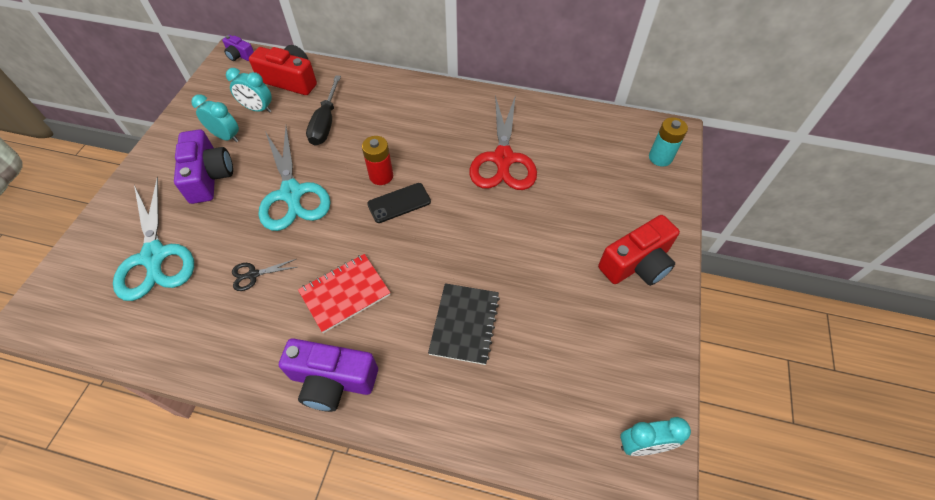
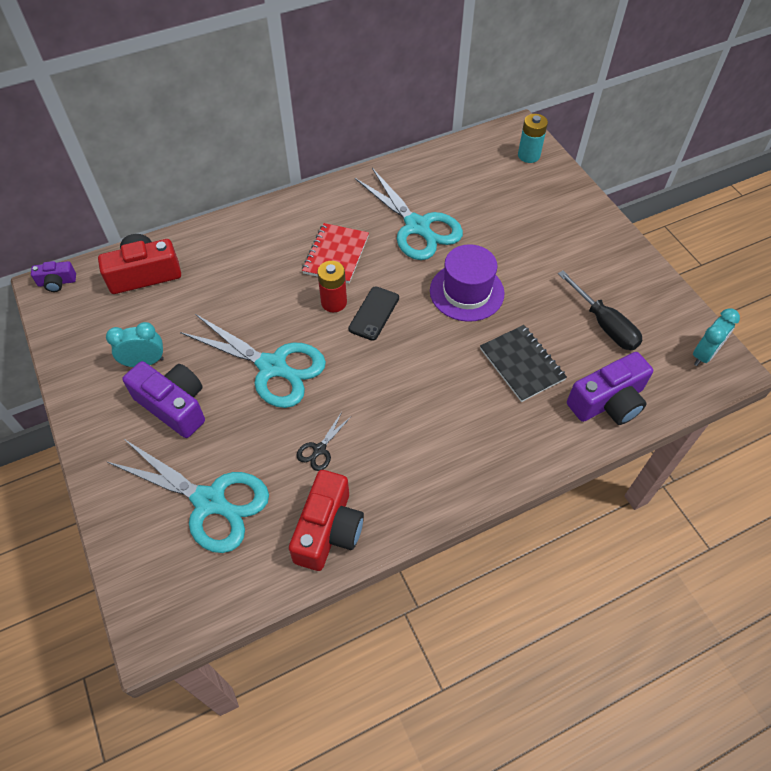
camera: 40 degrees left, 0 degrees up
(258, 109) = (145, 319): turquoise clock -> none
(325, 123) = (229, 291): black screwdriver -> black screwdriver (604, 324)
(332, 380) = (474, 471): purple camera -> purple camera (608, 402)
(345, 293) = (411, 408): red notebook -> red notebook (336, 254)
(485, 234) = (466, 292): none -> purple hat
(503, 160) = (418, 227): red scissors -> turquoise scissors
(636, 263) = (588, 242): red camera -> red camera (328, 530)

